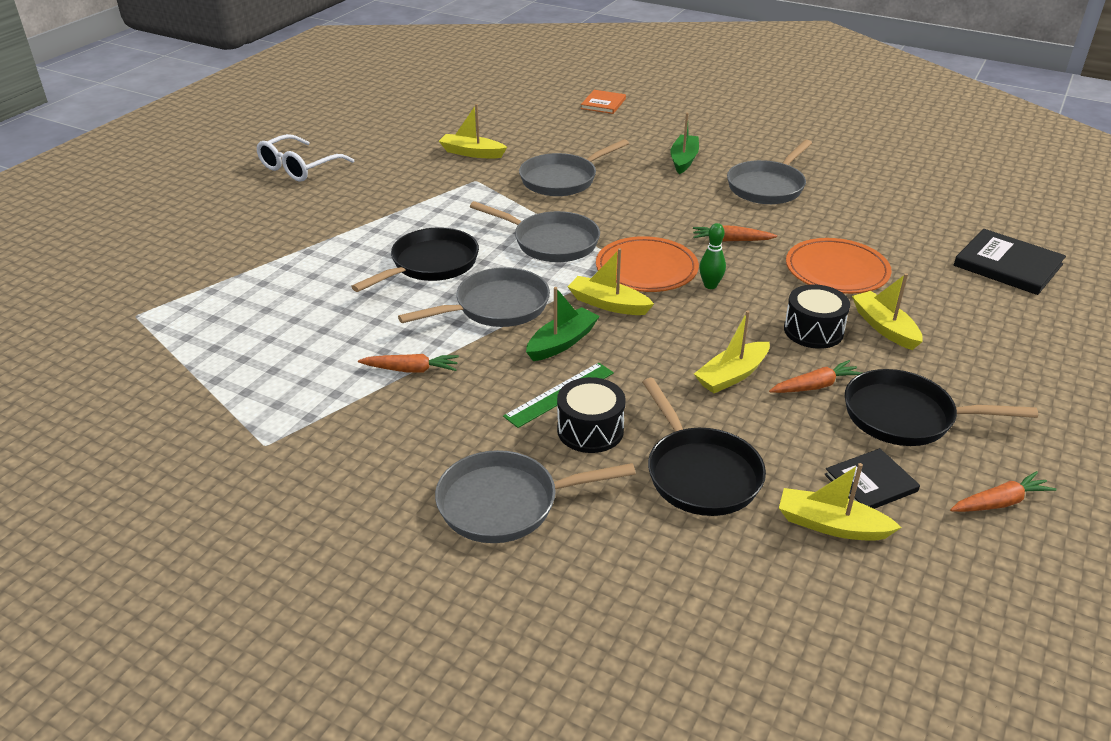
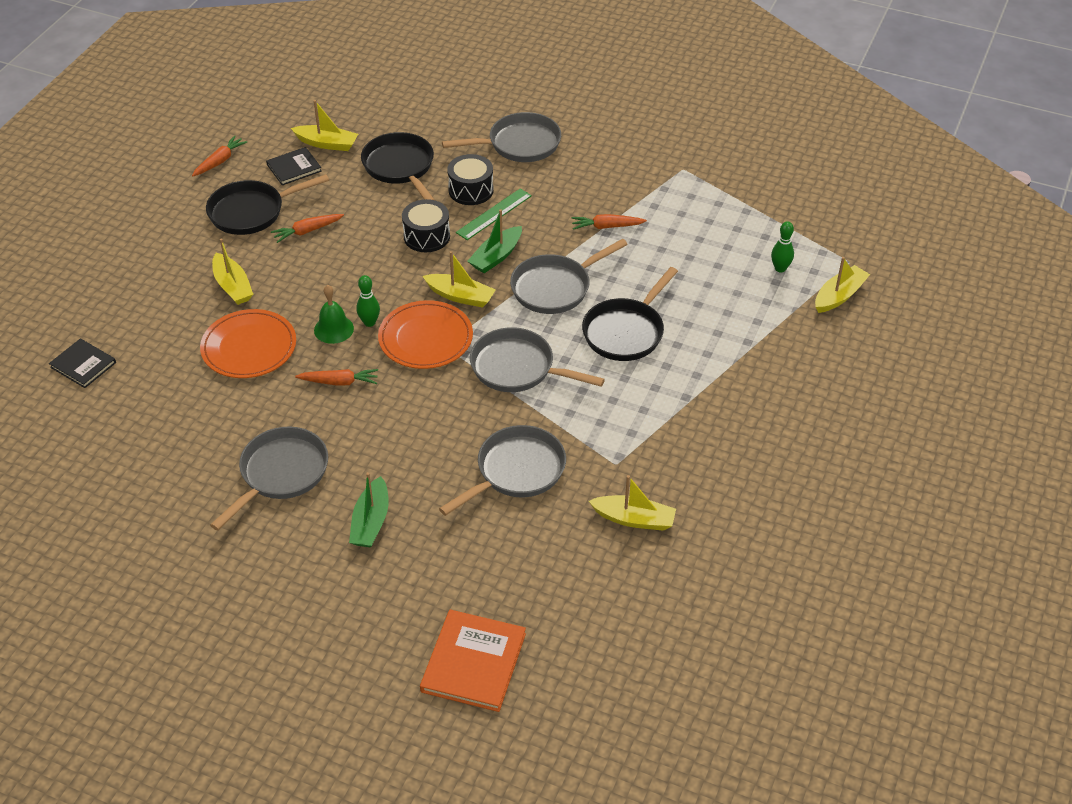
camera: 175 degrees right, 10 degrees up
(223, 312) = (780, 268): none -> green bowling pin
(300, 167) = (828, 474): white glasses -> none
(603, 104) = (473, 662): orange book -> orange book, size x1.60
(732, 375) = (367, 236): yellow boat -> yellow boat (839, 296)
(749, 282) = (333, 329): none -> green bell
(813, 331) = (292, 279): black drum -> black drum (426, 236)
(905, 416) = (251, 212): black pan -> black pan turned 150 degrees clockwise
(999, 502) = (219, 161): orange carrot -> orange carrot turned 150 degrees clockwise
(1008, 265) = (83, 365): black book -> black book, size x0.62

